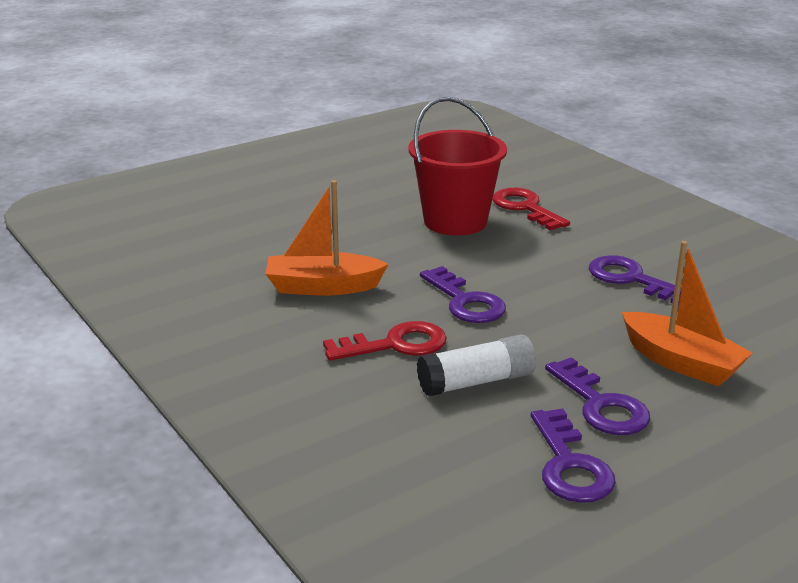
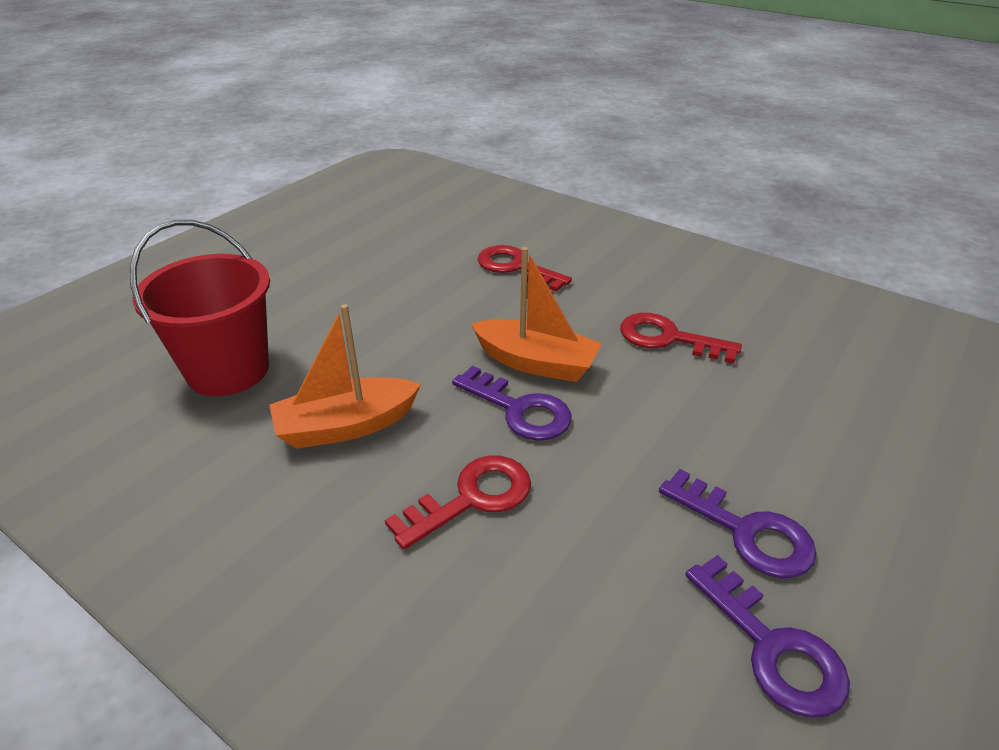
camera: 20 degrees left, 10 degrees up
(455, 221) = (453, 298): red bucket -> red bucket (228, 370)
(476, 382) = (594, 534): white glue stick -> none
(631, 279) = (668, 338): purple key -> red key
(681, 362) = (784, 442): orange boat -> orange boat (536, 363)

